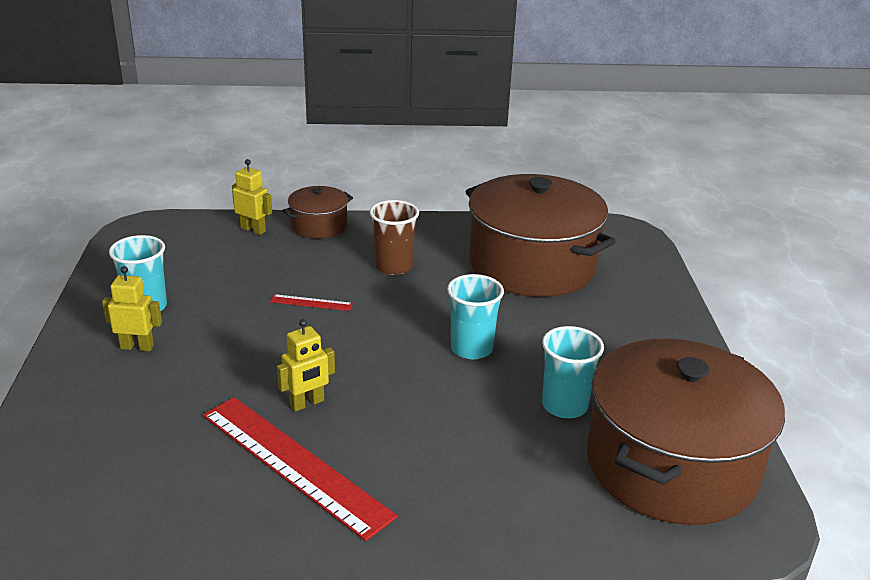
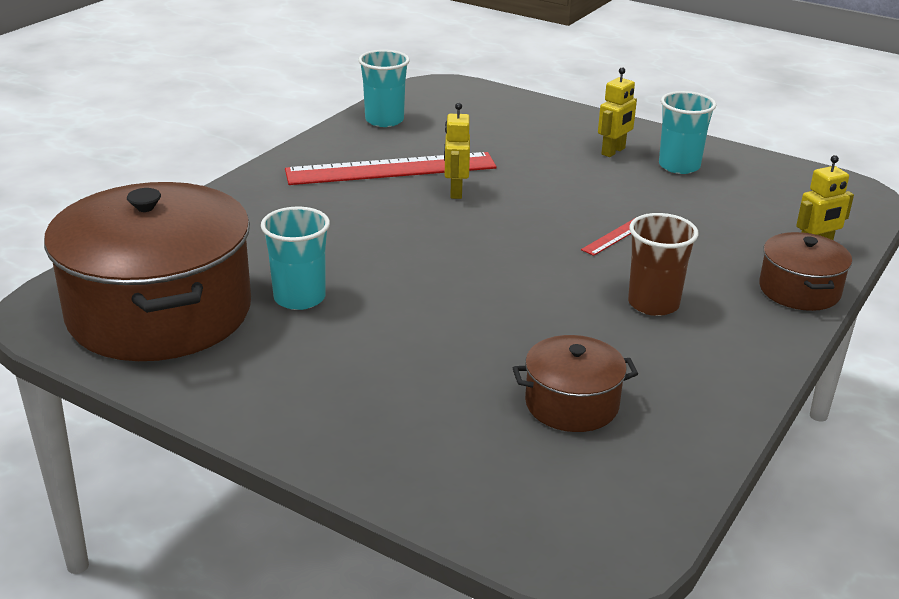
camera: 125 degrees right, 0 degrees up
(471, 348) = (442, 288): turquoise cup -> turquoise cup (384, 120)
(532, 265) = (571, 404): brown pot -> brown pot, size x0.47

